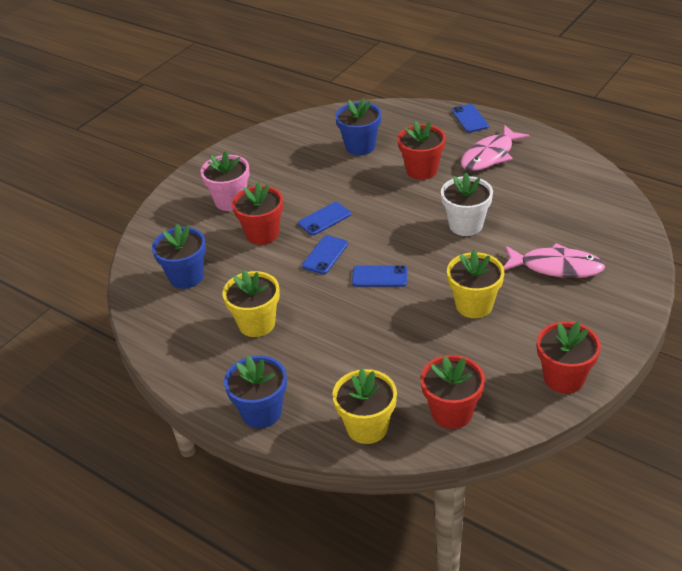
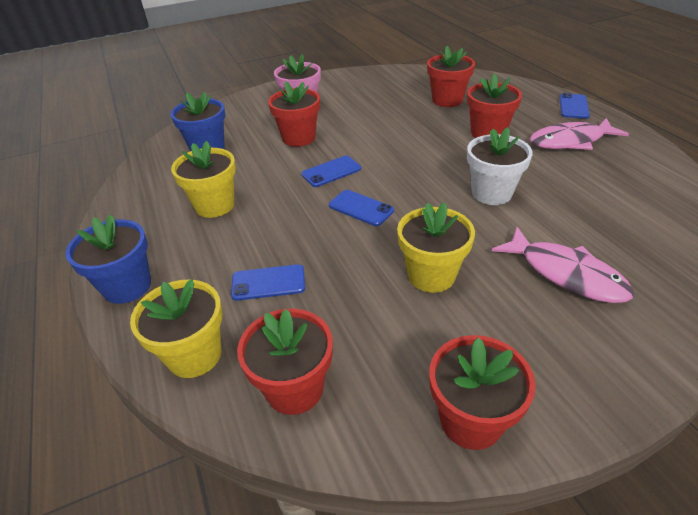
camera: 30 degrees right, 0 degrees up
(324, 219) = (361, 143): blue phone -> blue phone (268, 283)
(360, 146) = (447, 100): blue flower pot -> red flower pot

